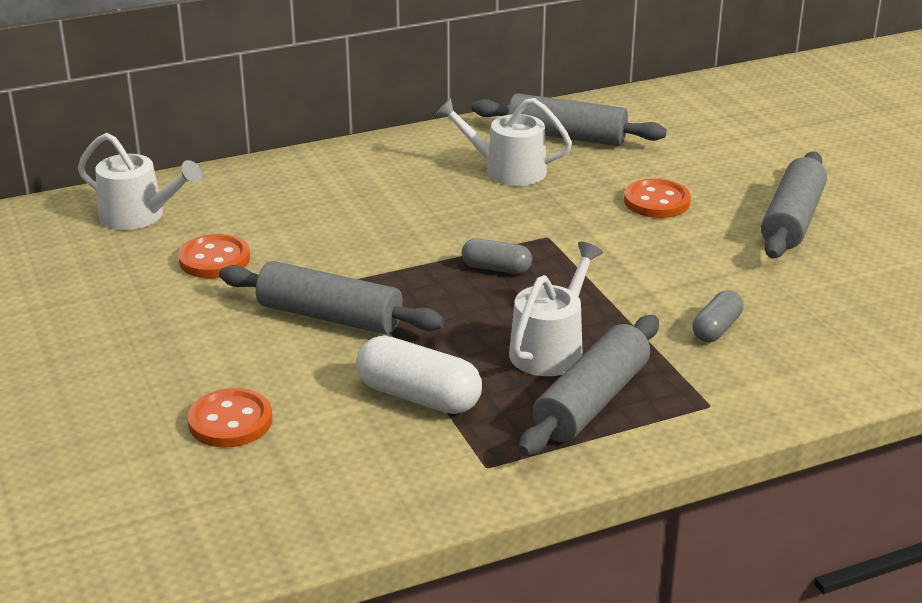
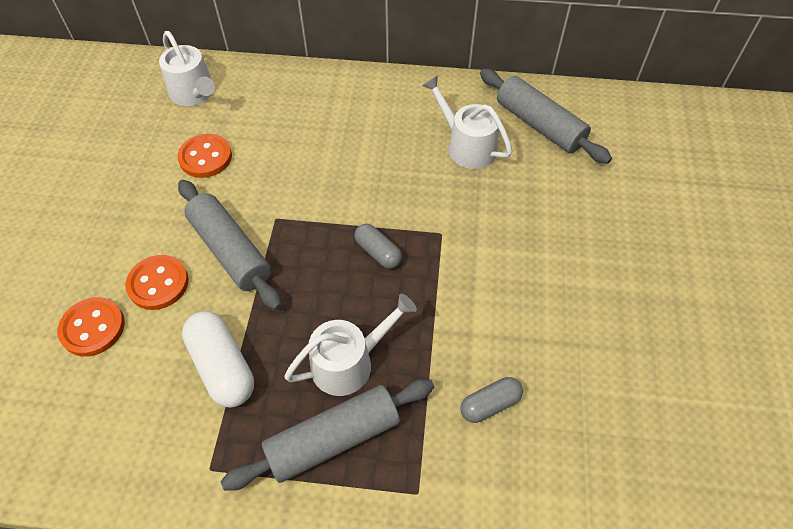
camera: 30 degrees right, 25 degrees up
(656, 201) = (554, 230): orange button -> orange button (158, 283)
(792, 220) = (650, 302): grey rolling pin -> none

